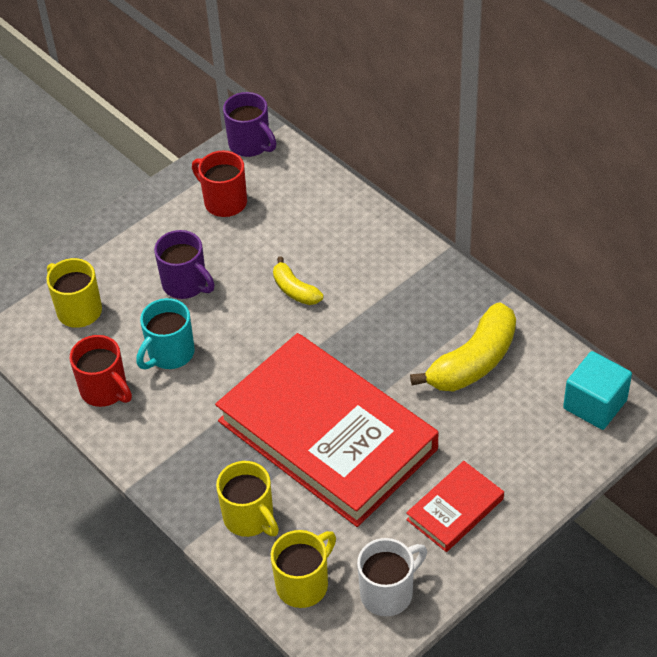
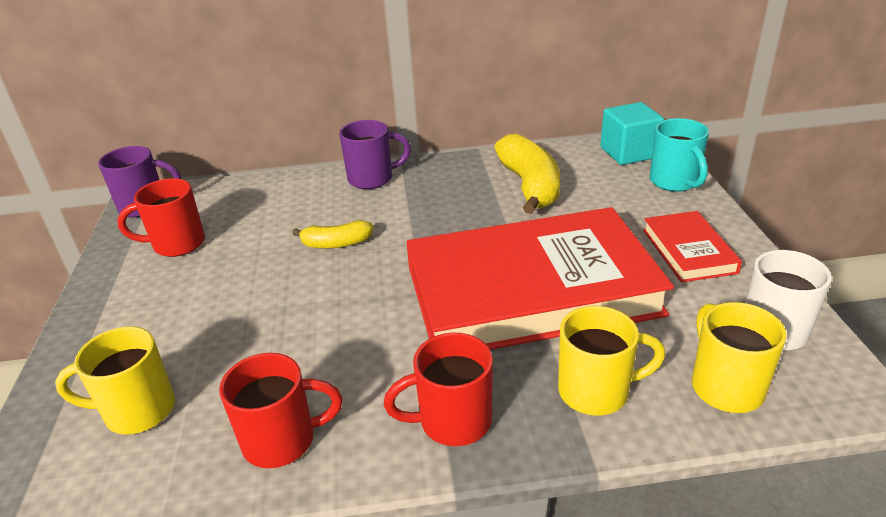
camera: 55 degrees left, 15 degrees down
(170, 354) = (301, 359): turquoise mug -> turquoise mug (674, 182)
(174, 459) = (452, 421): none -> red mug
(186, 284) = (231, 308): purple mug -> purple mug (372, 179)

